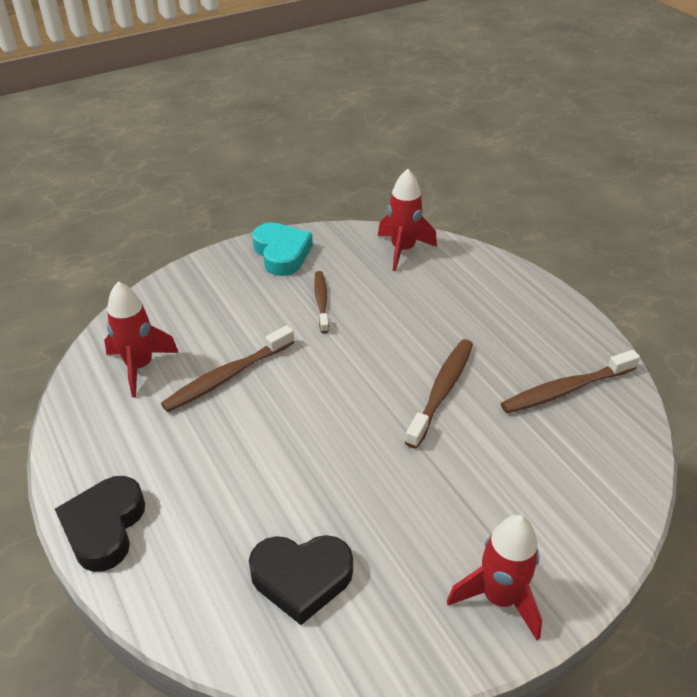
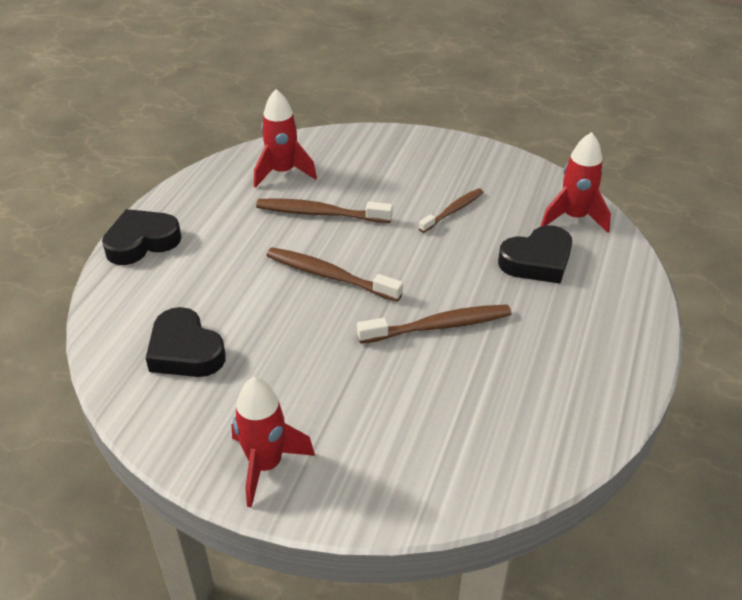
camera: 50 degrees right, 0 degrees up
(282, 253) = (477, 162): turquoise heart -> none
(427, 296) = (537, 261): none -> black heart
(566, 389) = (535, 400): brown toothbrush -> brown toothbrush (330, 276)

